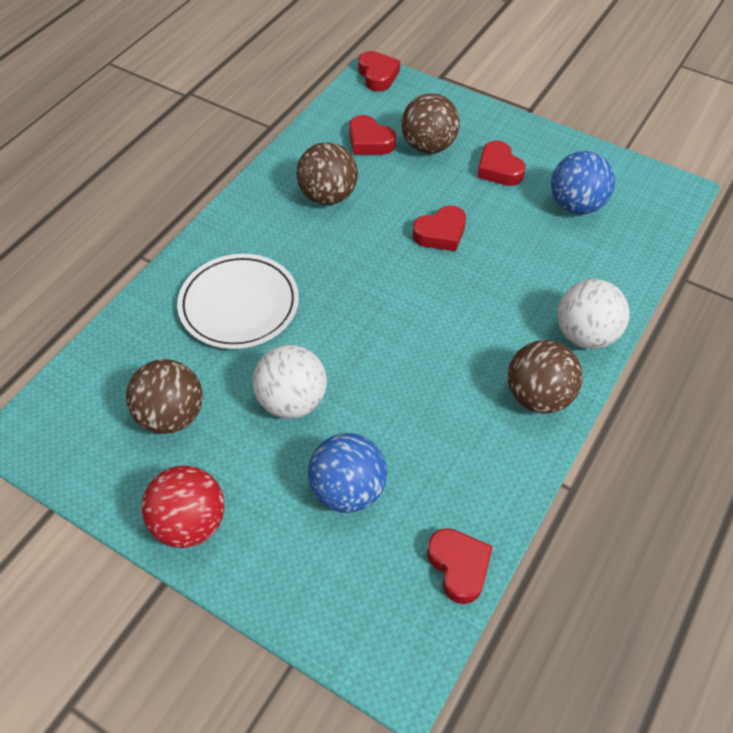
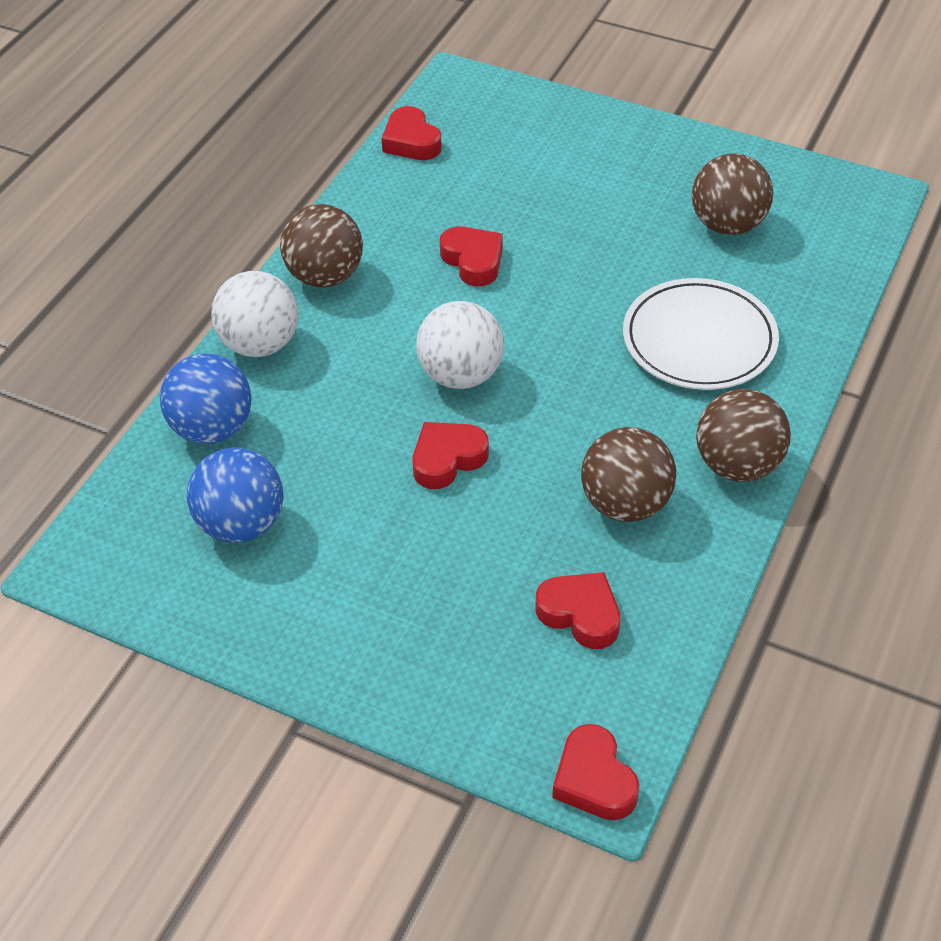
camera: 175 degrees right, 5 degrees down
(190, 523) = (668, 148): red ball -> none
(292, 401) = (601, 248): white ball -> white ball (461, 375)
(348, 490) = (523, 183): blue ball -> blue ball (212, 428)
(428, 146) = (478, 614): brown ball -> brown ball (737, 465)
(499, 169) = (358, 579): red heart -> red heart (473, 261)

